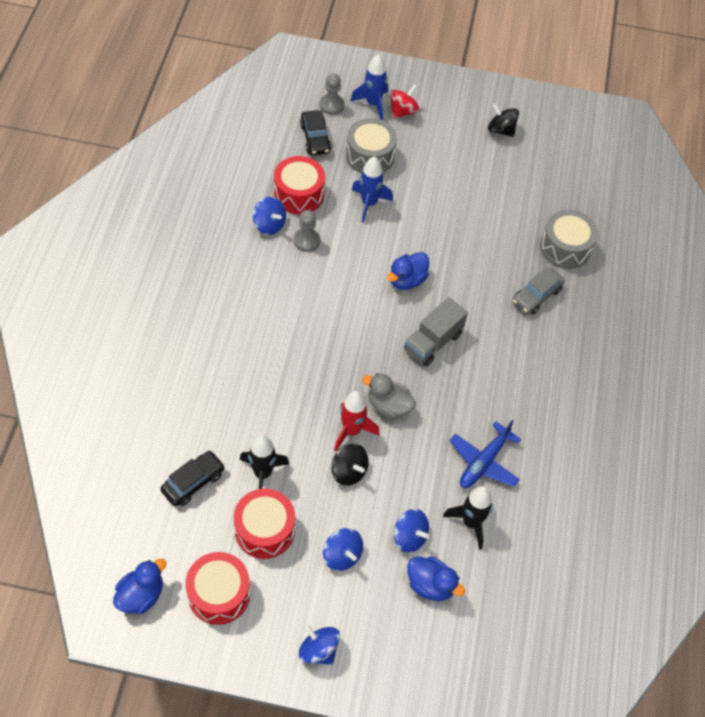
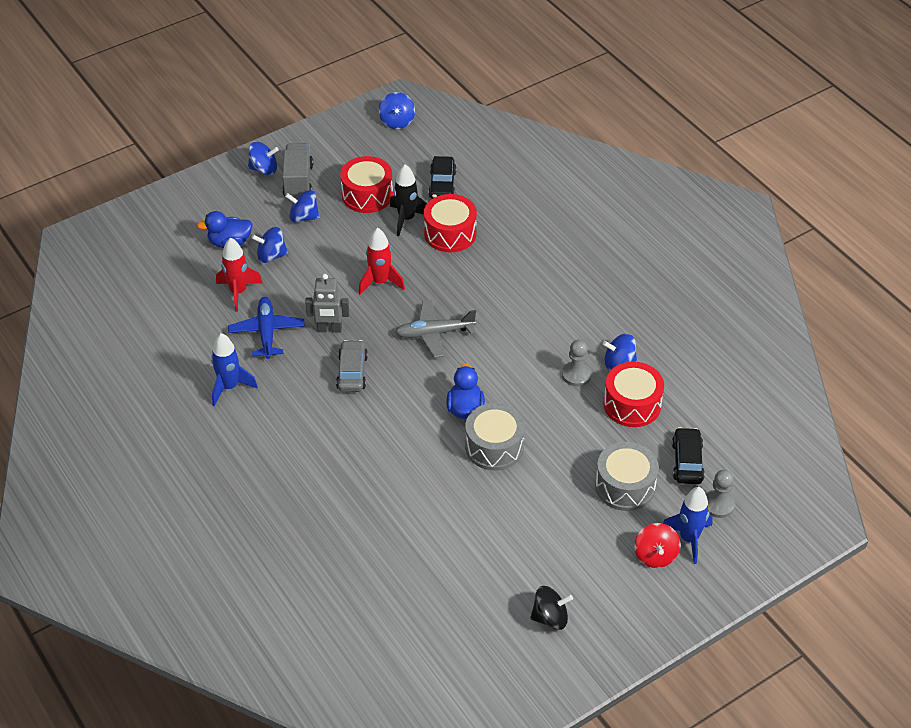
camera: 140 degrees right, 10 degrees down
(141, 595) = (397, 121): blue duck -> blue spinning top
(219, 594) = (354, 151): red drum -> red drum (450, 233)
(315, 138) = (687, 462): black car -> black car turned 60 degrees clockwise
(349, 471) = (353, 260): black spinning top -> none
(362, 352) = (434, 333): none -> grey plane
(369, 203) = (571, 444): blue rocket -> blue rocket (229, 387)
(388, 406) = (373, 315): grey duck -> none
(433, 342) = (392, 380): grey truck -> grey truck (298, 181)
(434, 423) = (329, 329): none -> grey robot
(471, 522) = (238, 292): black rocket -> red rocket
(536, 296) = (350, 482): grey car -> grey car (352, 372)
(565, 248) = (368, 545): grey drum -> grey drum (494, 447)

